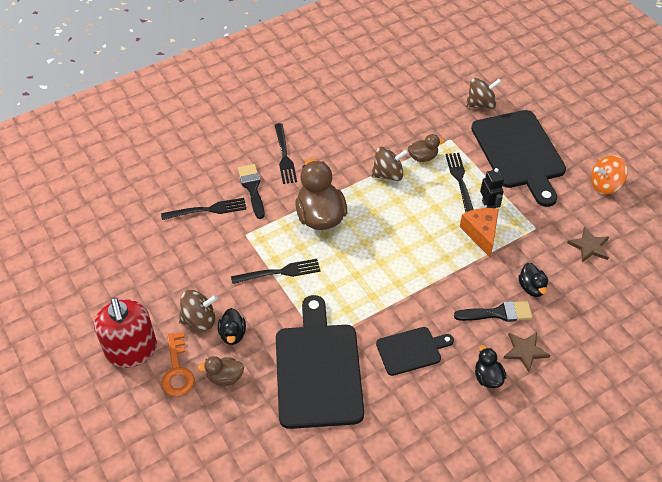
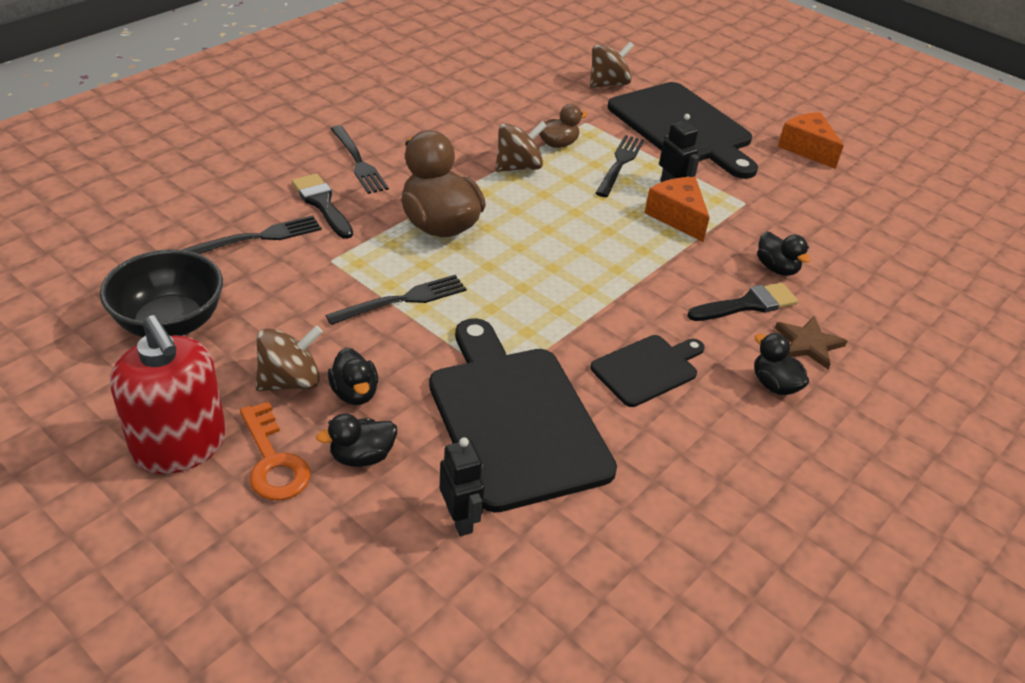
camera: 20 degrees left, 10 degrees down
(144, 266) = (170, 323): none -> black bowl
(225, 377) = (362, 456): brown duck -> black duck
(265, 428) = (460, 519): none -> black robot
(460, 180) = (620, 163): black fork -> black fork turned 45 degrees clockwise
(589, 246) = (825, 213): brown star -> none
(605, 185) = (807, 149): orange spinning top -> orange cheese

